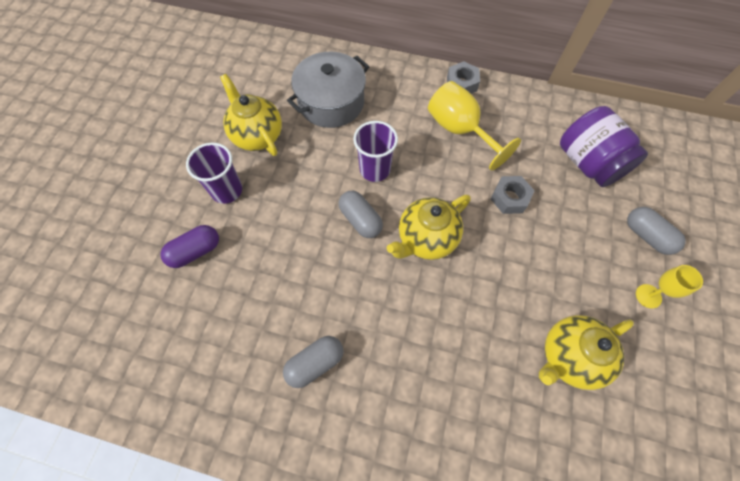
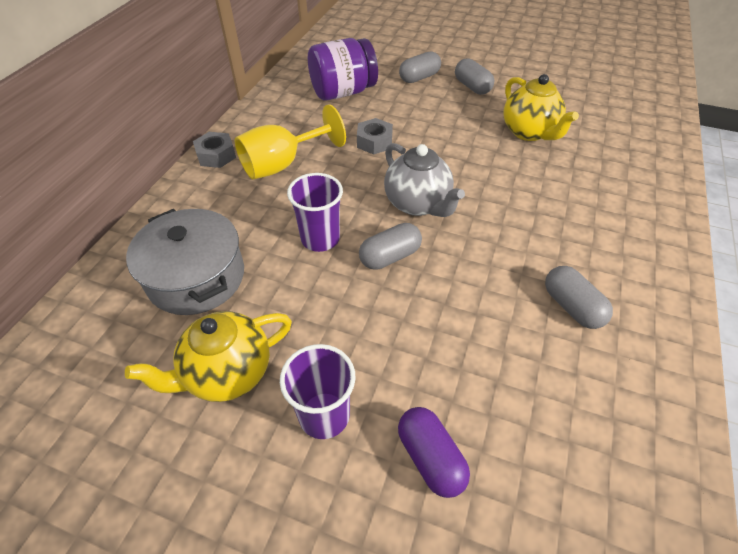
camera: 85 degrees left, 15 degrees down
(426, 239) = (418, 204): yellow teapot -> grey teapot
(648, 296) = (472, 87): yellow goblet -> grey capsule

